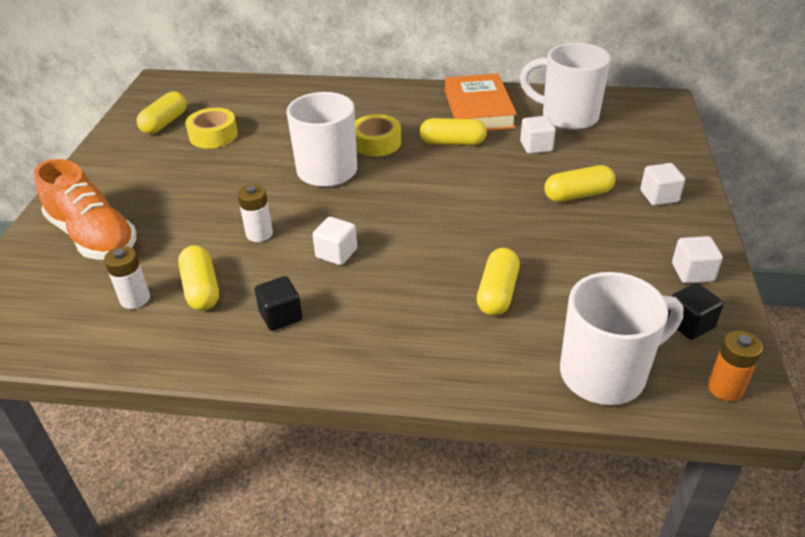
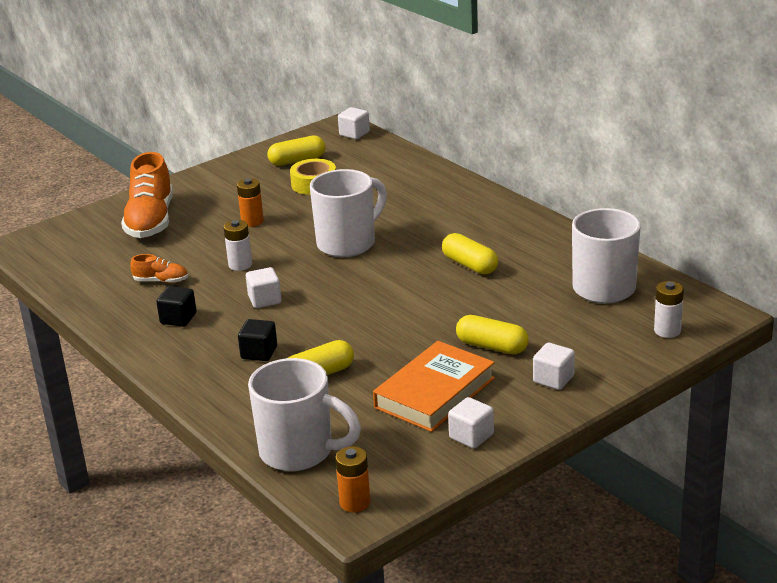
camera: 45 degrees right, 10 degrees down
(135, 299) = (121, 268): white battery -> white battery (667, 331)
(201, 289) = (161, 281): yellow capsule -> orange shoe
(206, 190) = (252, 221): none -> orange battery
(376, 143) = (414, 239): yellow tape -> none
(478, 109) = (539, 248): orange book -> orange book (435, 393)
(536, 146) = (529, 298): white cube -> white cube (354, 134)
(689, 324) = (404, 460): black cube -> black cube (259, 353)

